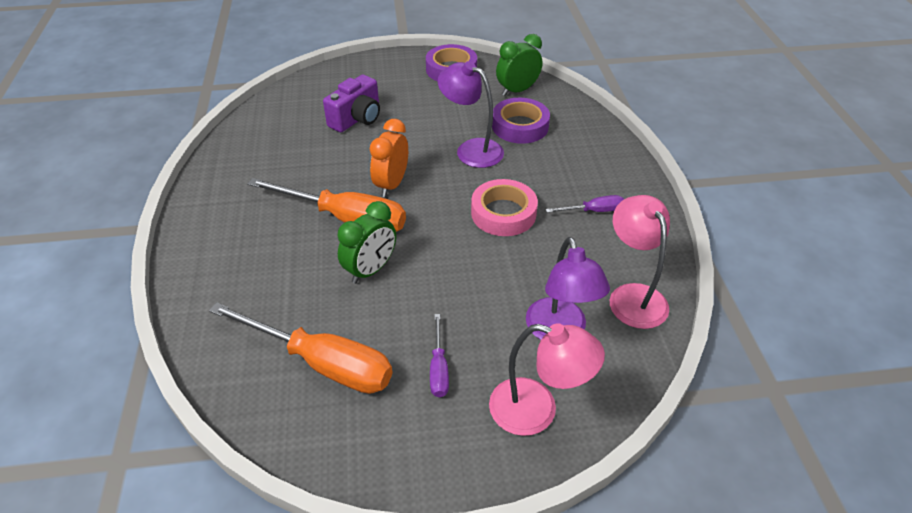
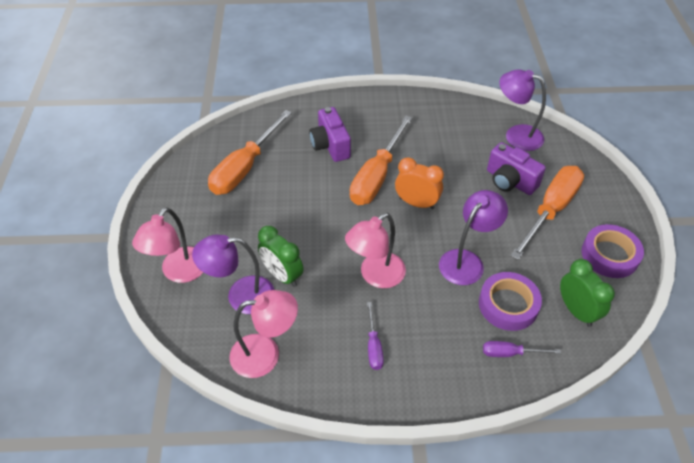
camera: 95 degrees right, 5 degrees up
(282, 267) = (330, 145): none -> purple camera
(284, 111) = (516, 135): none -> purple lamp
(370, 270) = (321, 190): green clock -> green clock (282, 275)
(398, 96) = (551, 210): none -> orange screwdriver
(438, 368) = (226, 223): purple screwdriver -> purple screwdriver (510, 353)
(503, 213) = (375, 276): pink tape -> pink lamp

